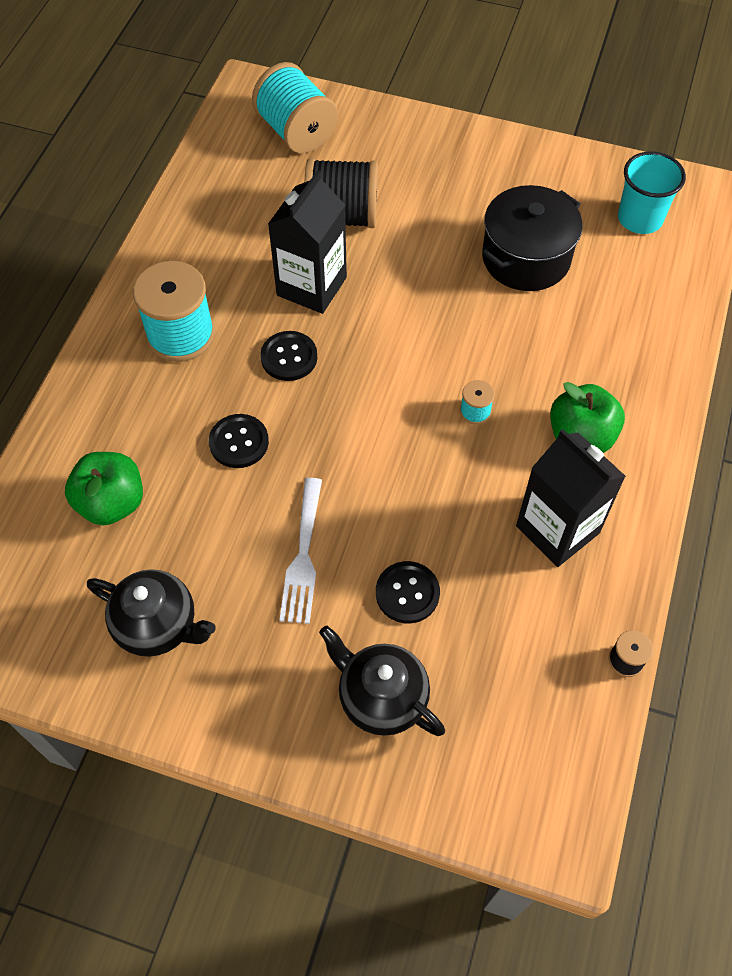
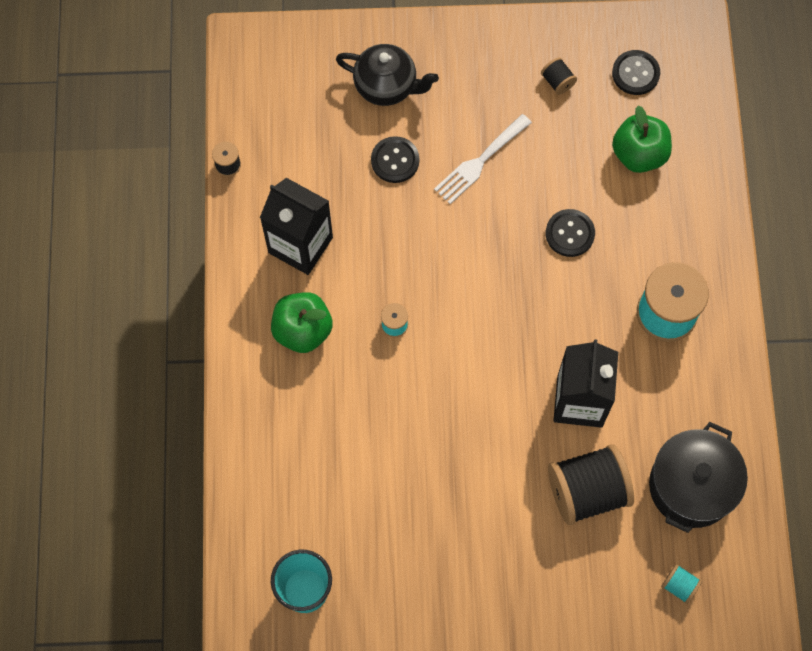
camera: 160 degrees right, 10 degrees up
(158, 625) = (557, 82): black teapot -> black spool
(289, 357) = (566, 323): black button -> black button (635, 73)
(296, 132) = (679, 586): turquoise spool -> turquoise spool, size x0.44
(303, 556) = (480, 162): white fork -> white fork turned 120 degrees counterclockwise
(526, 258) = (400, 502): black pot -> black pot (691, 486)

